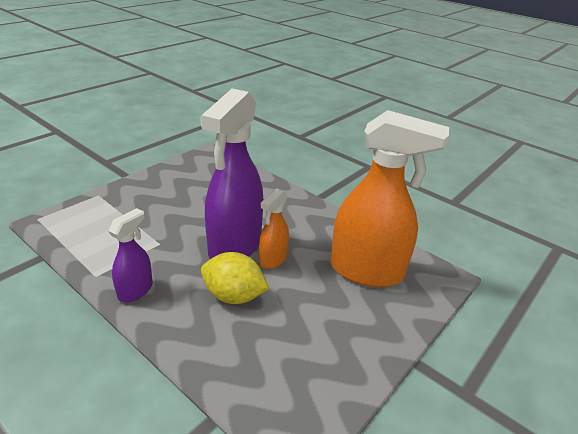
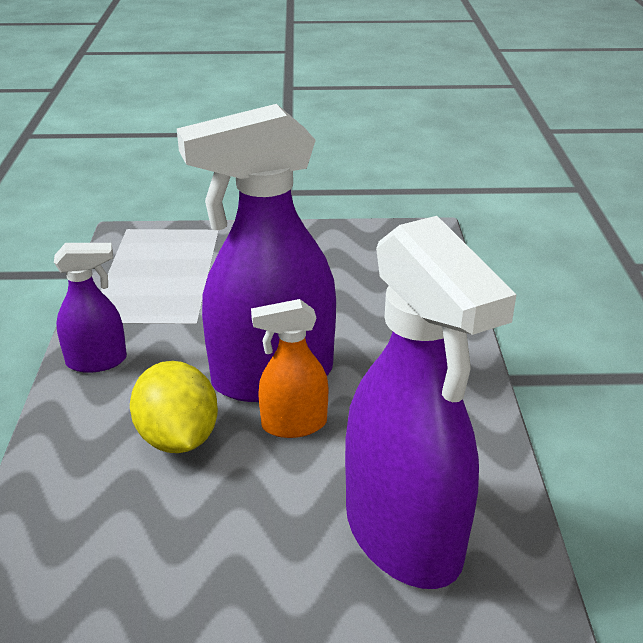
camera: 50 degrees right, 0 degrees up
(367, 271) = (404, 535): orange spray bottle -> purple spray bottle

